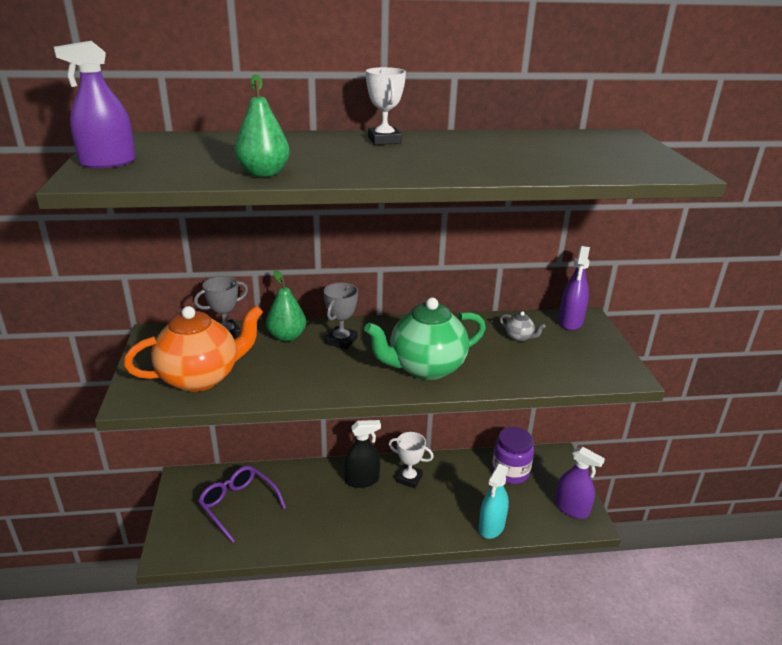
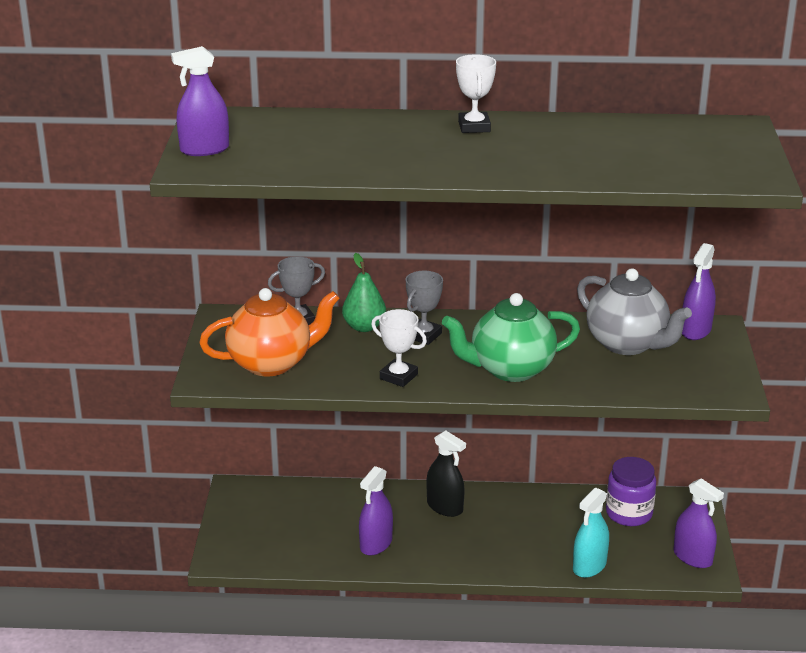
camera: 10 degrees right, 0 degrees up
(238, 505) = (298, 520): purple glasses -> none
(264, 173) = (348, 168): green pear -> none
(308, 523) = (376, 544): none -> purple spray bottle
(362, 480) = (445, 507): black spray bottle -> black spray bottle turned 45 degrees clockwise
(409, 478) = (502, 510): white trophy -> white trophy (398, 376)
(519, 337) = (627, 344): grey teapot -> grey teapot, size x2.47

